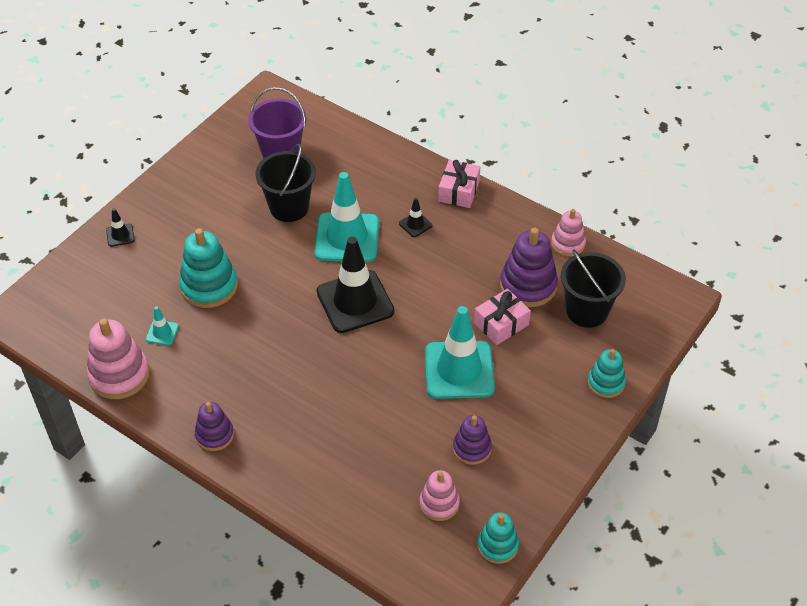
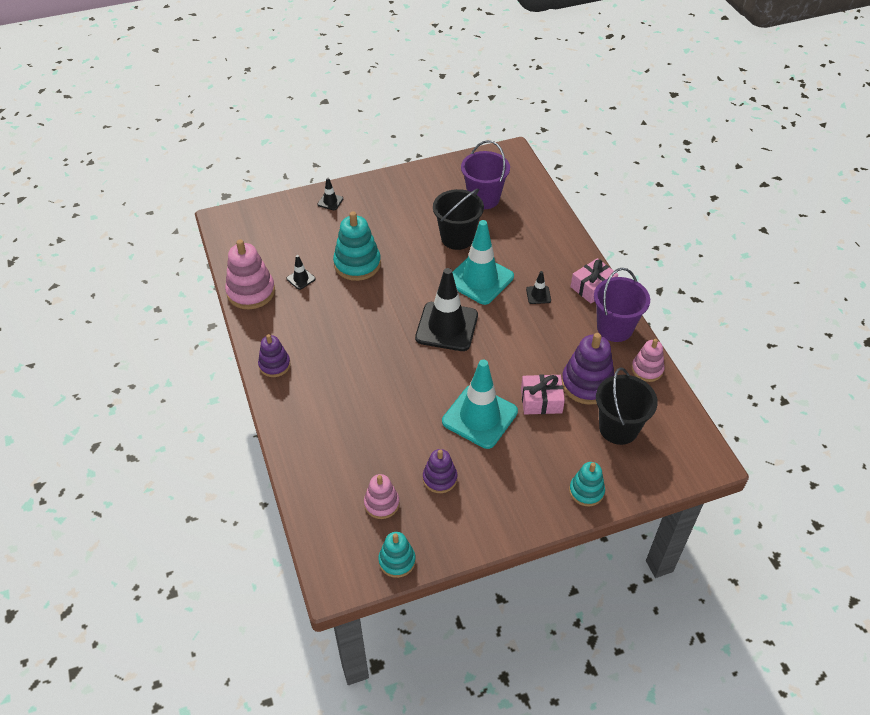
camera: 35 degrees right, 0 degrees up
(162, 333) = (301, 279): turquoise traffic cone -> black traffic cone
(509, 220) = (614, 328): none -> purple bucket

